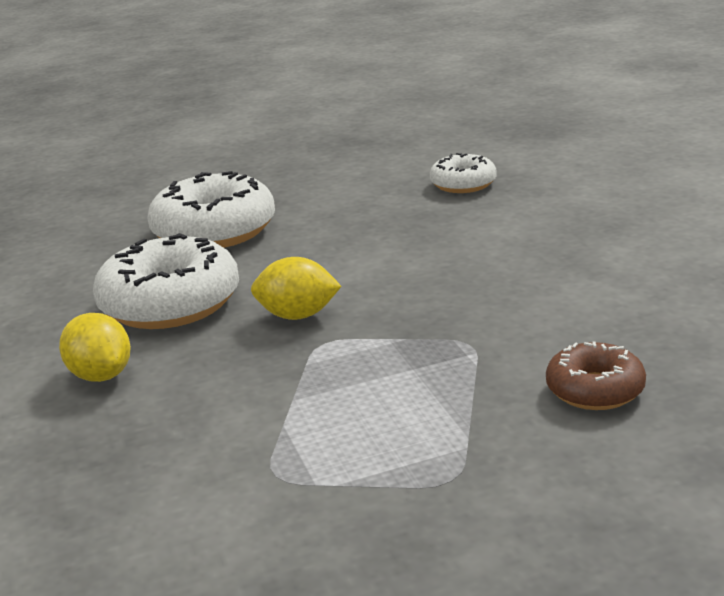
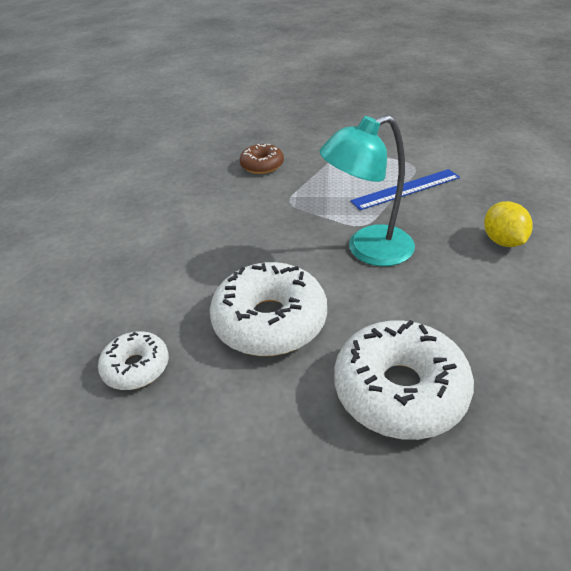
camera: 155 degrees left, 15 degrees up
(170, 303) = (454, 293): white donut -> white donut (270, 321)
(276, 417) = (406, 189): none -> blue ruler
(298, 315) = (368, 250): yellow lemon -> turquoise lamp

